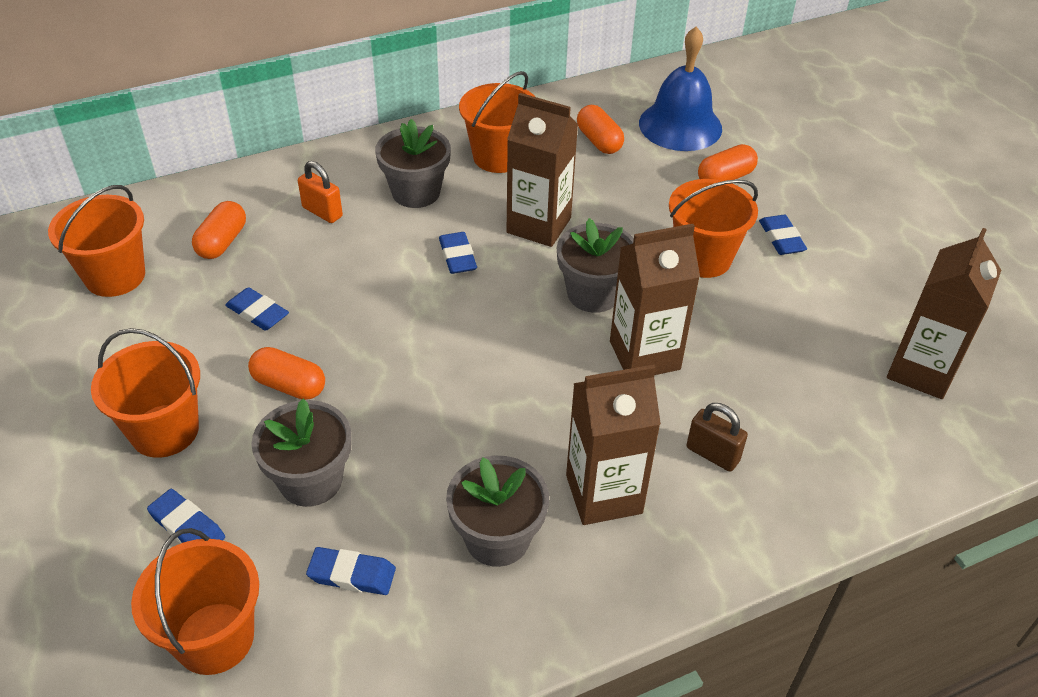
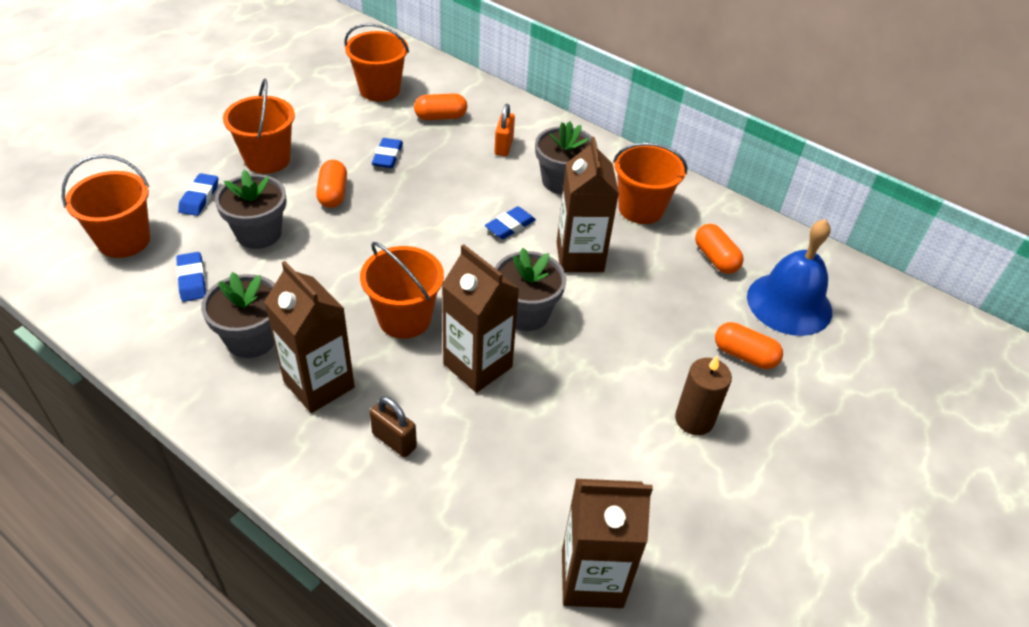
camera: 60 degrees right, 0 degrees up
(599, 141) = (715, 258): orange capsule -> orange capsule turned 60 degrees counterclockwise
(703, 258) = (622, 370): orange bucket -> orange bucket (404, 318)
(712, 454) = (394, 441): brown padlock -> brown padlock turned 60 degrees counterclockwise
(781, 238) = (694, 419): blue eraser -> brown candle

